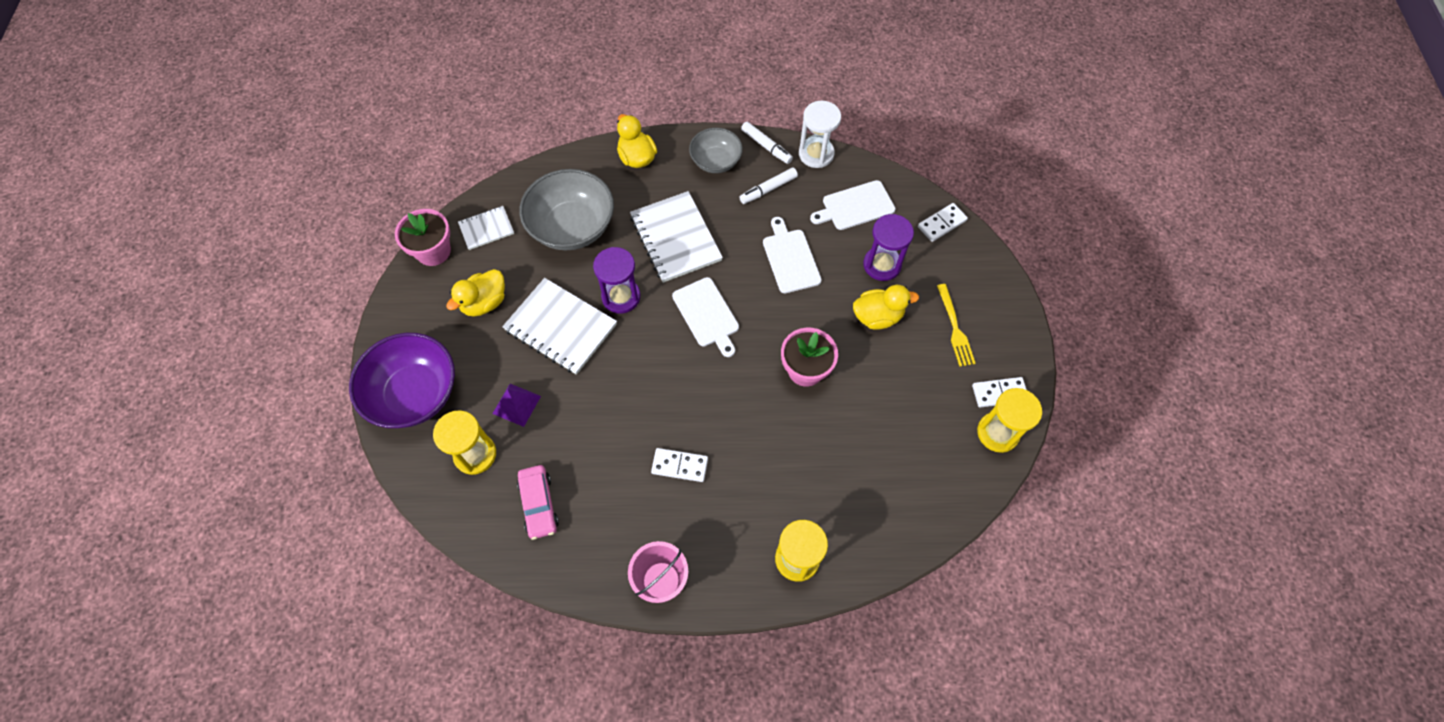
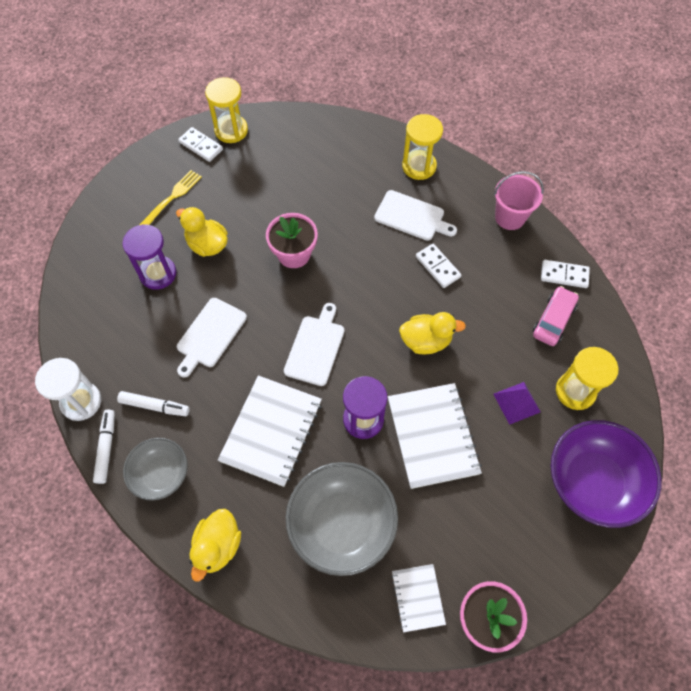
camera: 135 degrees left, 0 degrees up
(484, 303) = (477, 516): yellow duck -> yellow duck (426, 341)
(486, 229) = (418, 598): white notebook -> white notebook turned 60 degrees clockwise
(855, 206) = (115, 331): white cutting board -> white cutting board (412, 216)
(941, 223) = (80, 264): white domino -> white domino (564, 275)

